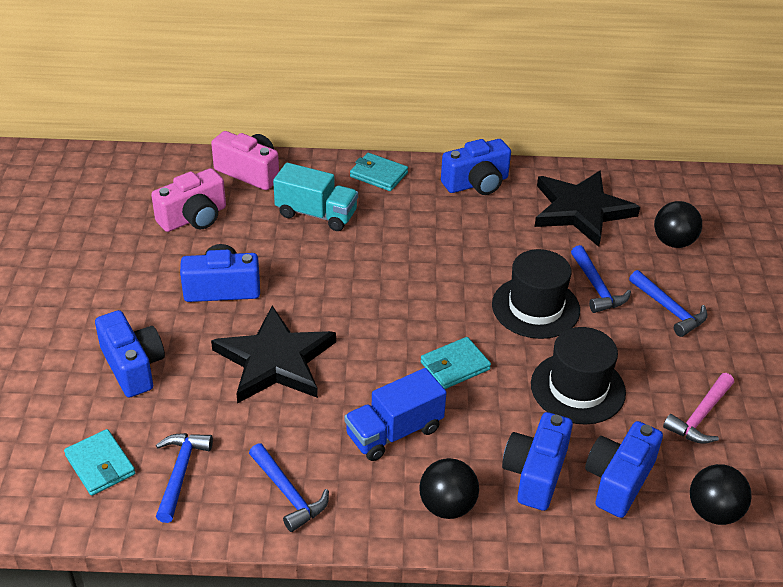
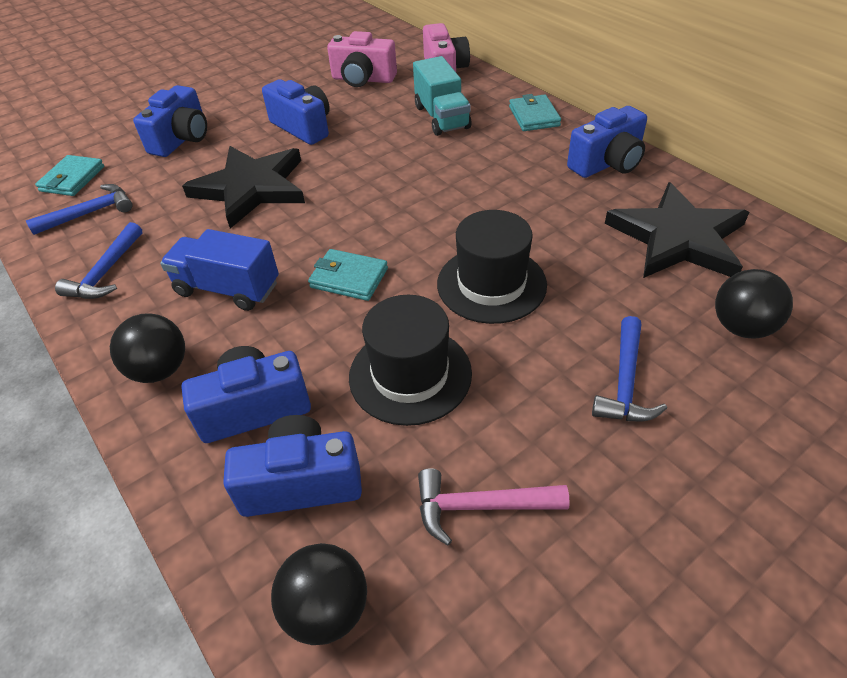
camera: 55 degrees right, 5 degrees up
(476, 183) = (607, 163): blue camera -> blue camera turned 60 degrees counterclockwise
(596, 287) = (579, 308): blue hammer -> none

